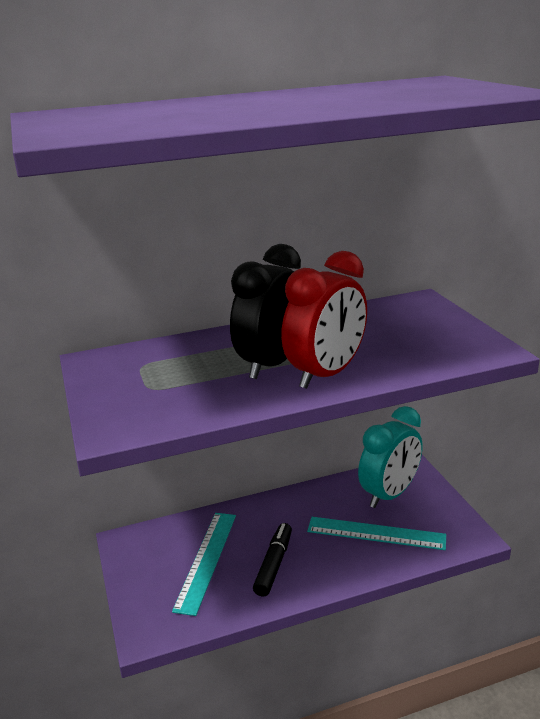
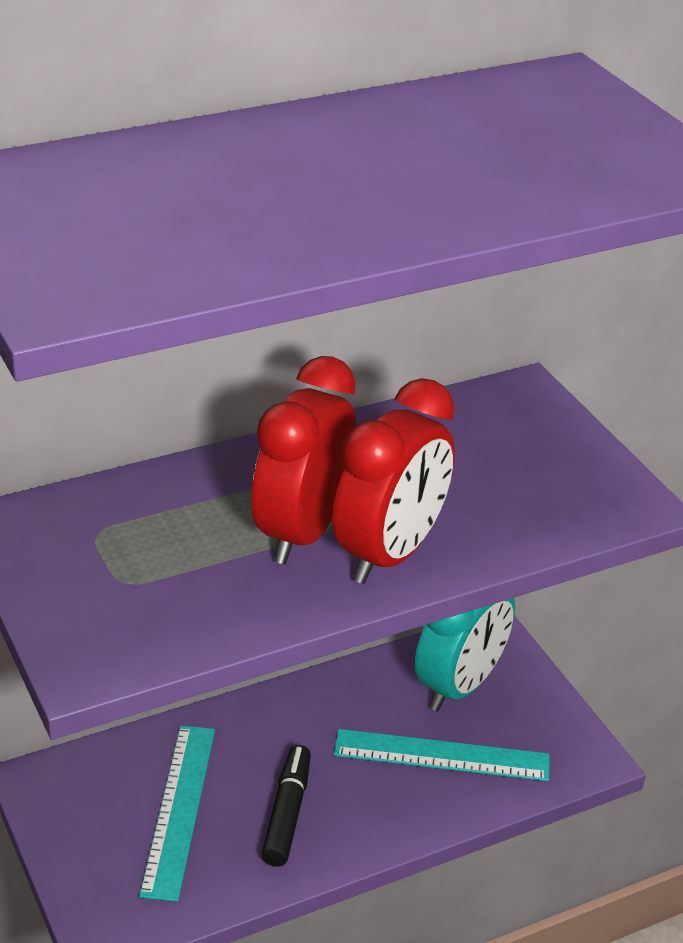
camera: 10 degrees left, 10 degrees up
(271, 364) = (302, 532): black clock -> red clock

